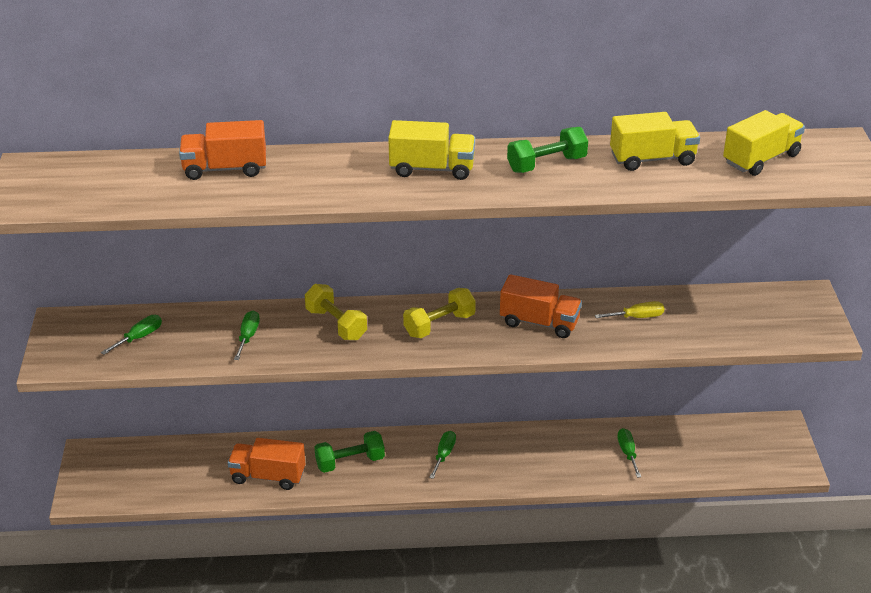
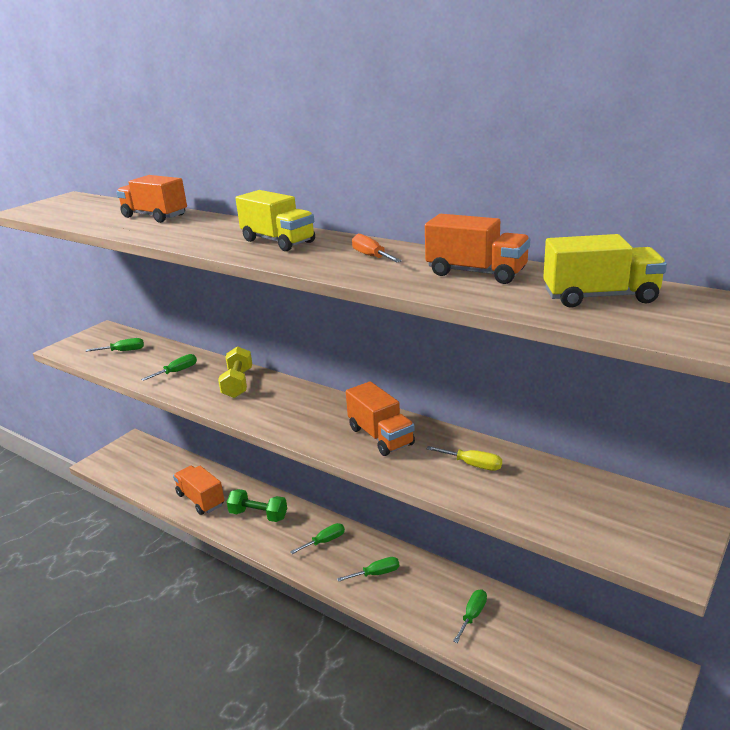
camera: 40 degrees right, 10 degrees down
(439, 325) = (303, 409): yellow dumbbell -> none
(520, 459) = (376, 574): none -> green screwdriver
(546, 164) = (371, 256): green dumbbell -> orange screwdriver
(652, 159) = (476, 273): yellow truck -> orange truck

